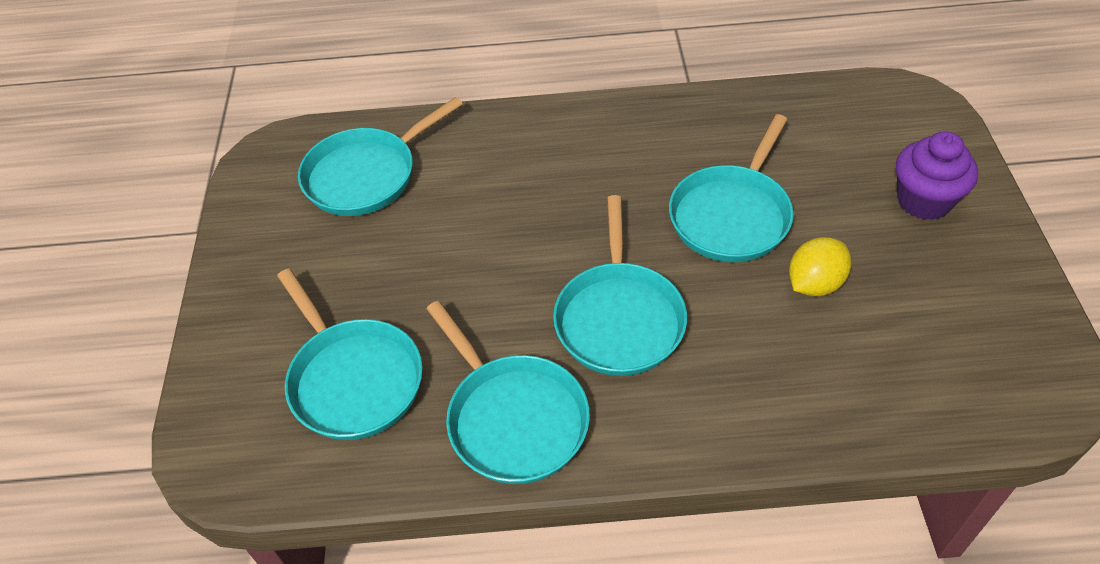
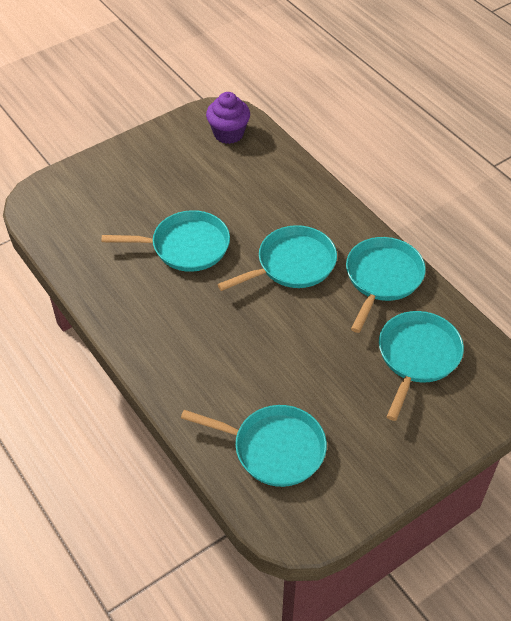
camera: 125 degrees left, 0 degrees up
(814, 284) = (214, 199): yellow lemon -> none
(924, 201) = (125, 176): purple cupcake -> purple cupcake (228, 134)

